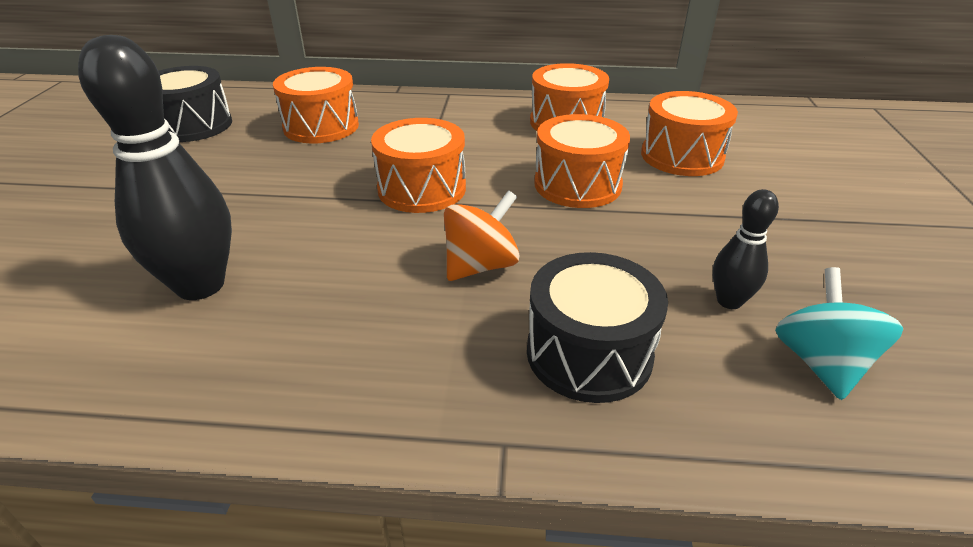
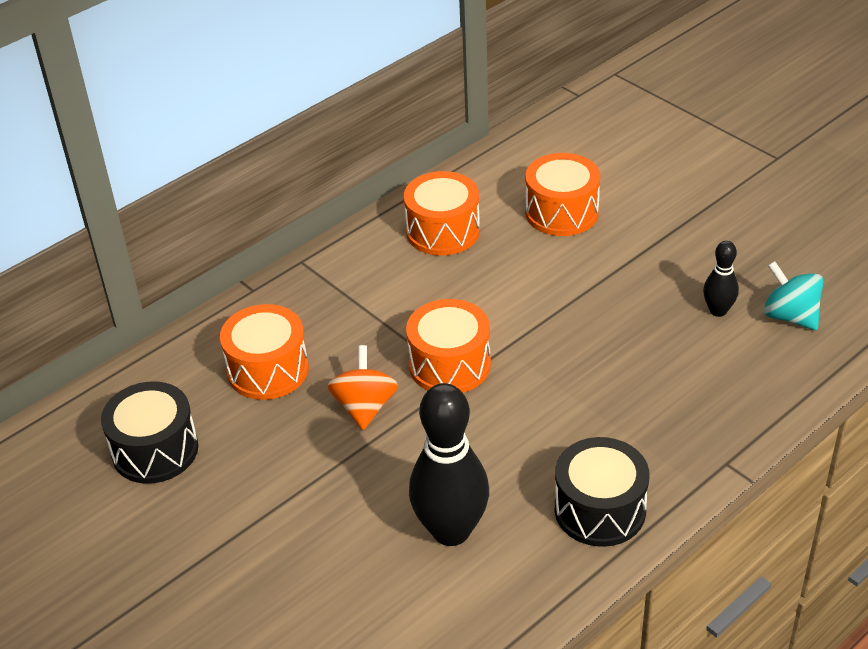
camera: 45 degrees left, 5 degrees up
(480, 265) = (576, 388): orange spinning top -> orange spinning top (365, 407)
(577, 184) = (537, 286): orange drum -> none
(589, 353) = (699, 393): black drum -> black drum (600, 510)

